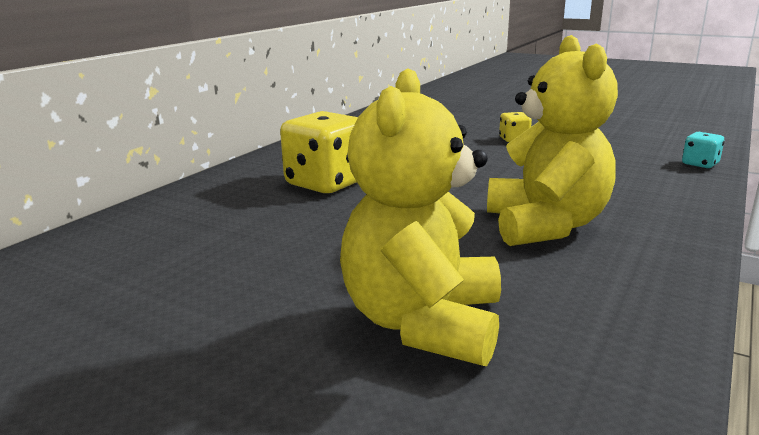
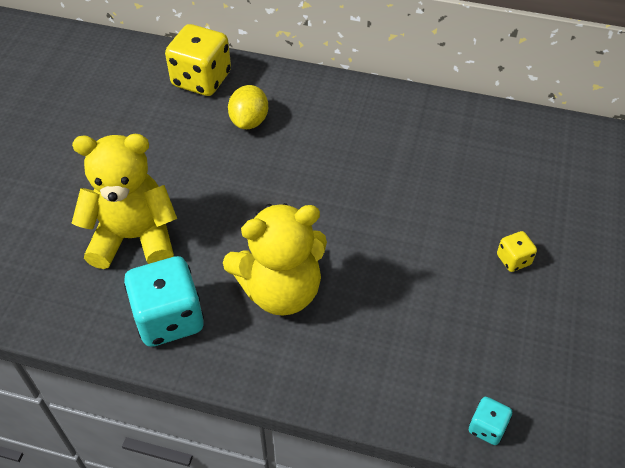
camera: 75 degrees right, 30 degrees up
(238, 221) = (249, 121): none -> yellow lemon
(326, 183) = (332, 146): yellow dice -> yellow dice (201, 79)
(599, 301) = (169, 318): none -> turquoise dice

